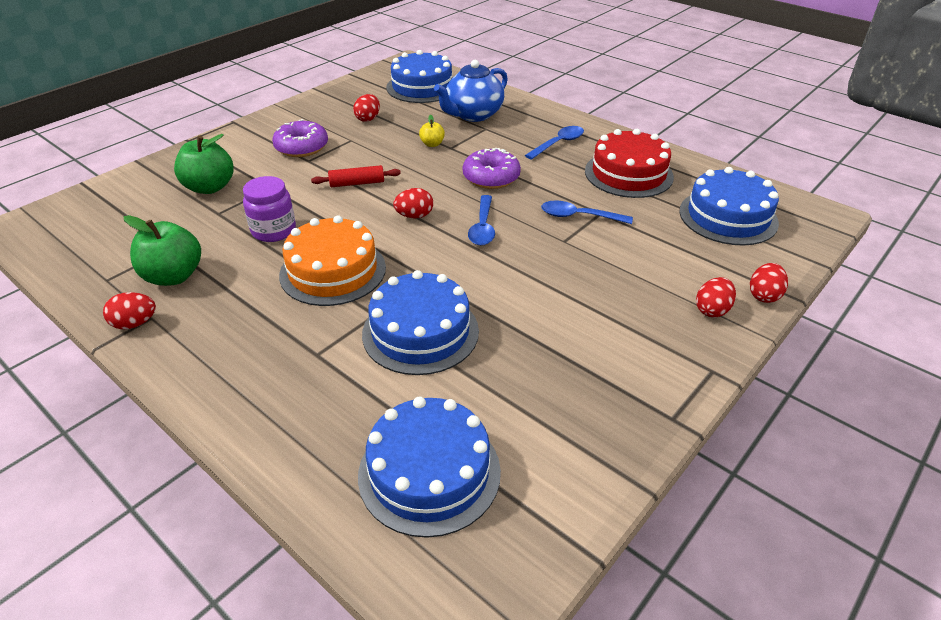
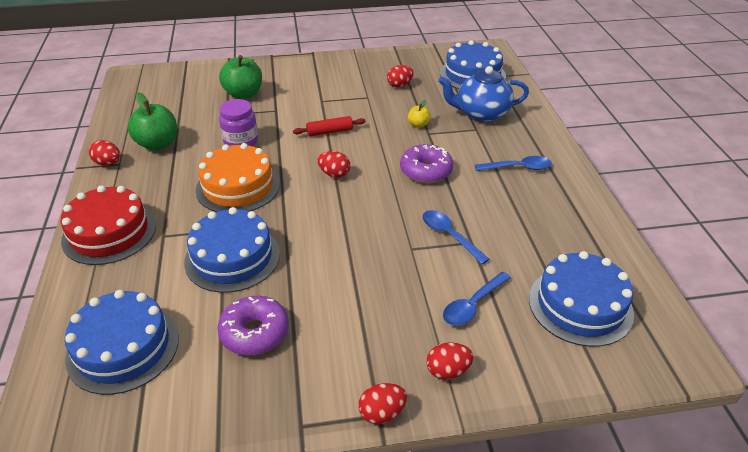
camera: 40 degrees right, 0 degrees up
(301, 147) = (329, 89): purple donut -> purple donut (254, 332)
(357, 183) = (329, 132): red rolling pin -> red rolling pin turned 45 degrees counterclockwise
(483, 227) = (368, 206): blue spoon -> blue spoon (472, 305)
(628, 174) = (542, 222): red cake -> red cake (109, 232)
(764, 295) = (510, 388): red egg -> red egg (382, 413)

